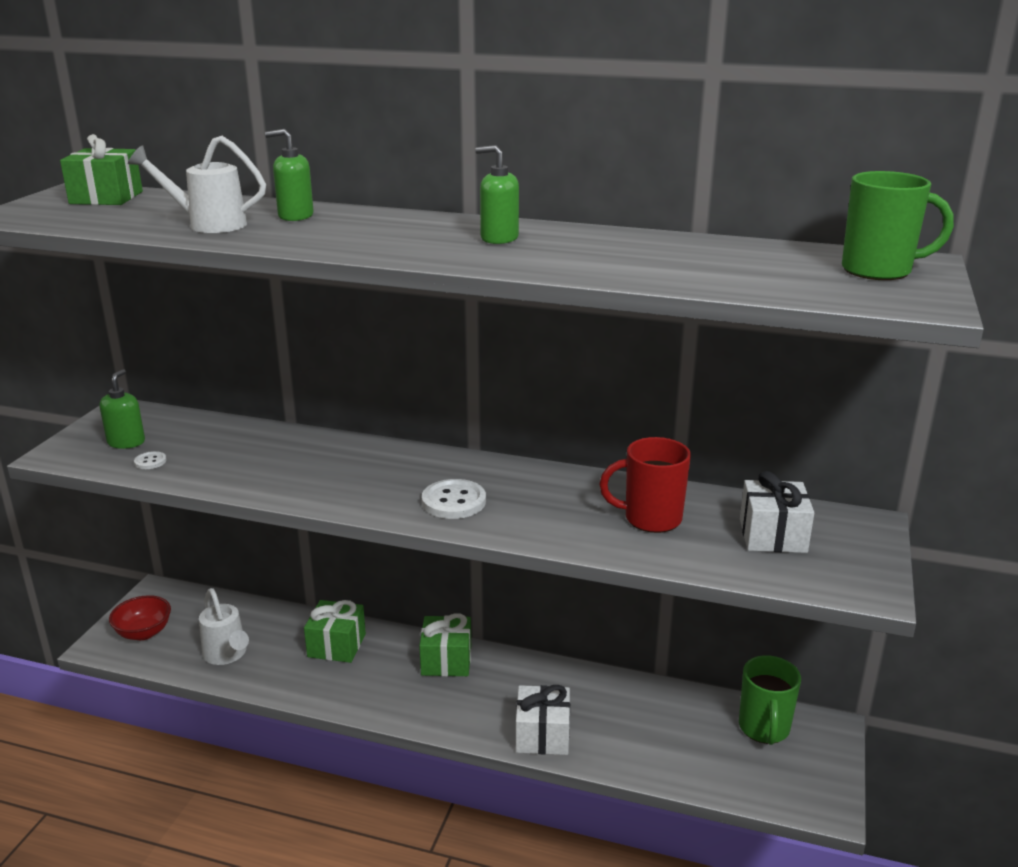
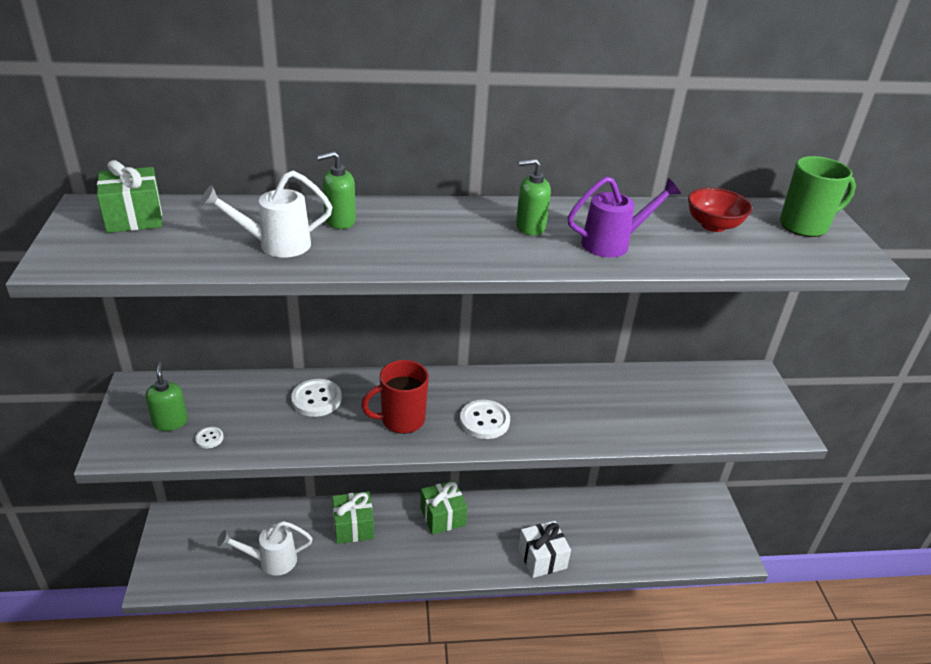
camera: 25 degrees left, 10 degrees up
(144, 633) = (185, 560): red bowl -> red bowl (713, 225)
(227, 655) = (271, 561): white watering can -> white watering can turned 135 degrees clockwise
(284, 450) = (316, 399): none -> white button
(584, 258) = (613, 243): none -> purple watering can
(650, 519) = (626, 404): red mug -> red mug (401, 420)
(764, 729) = (674, 509): green mug -> none
(772, 535) = (708, 399): white gift -> none

